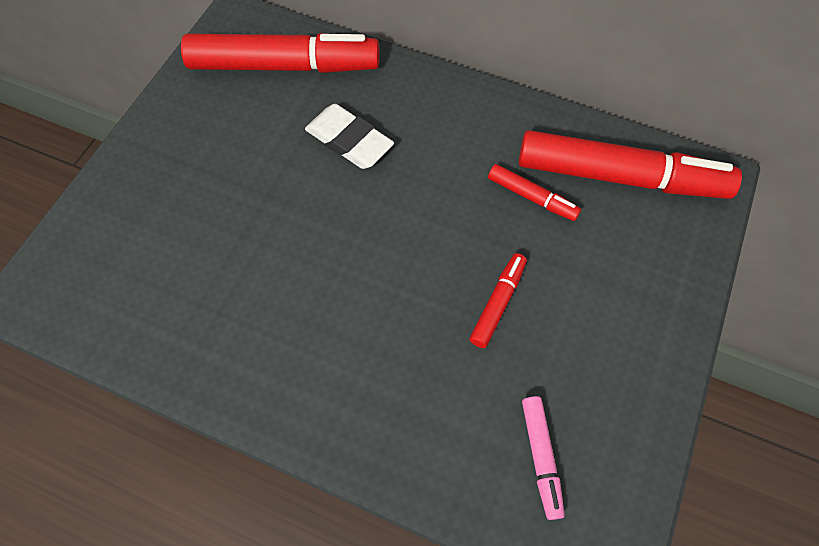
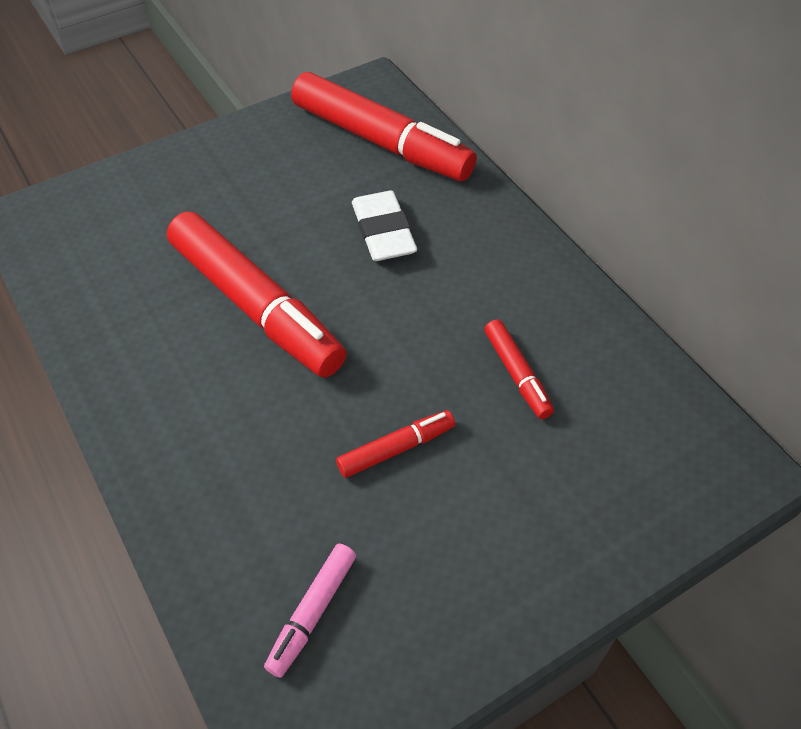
camera: 35 degrees right, 10 degrees down
(619, 177) = (630, 407): red marker -> red marker (256, 305)

